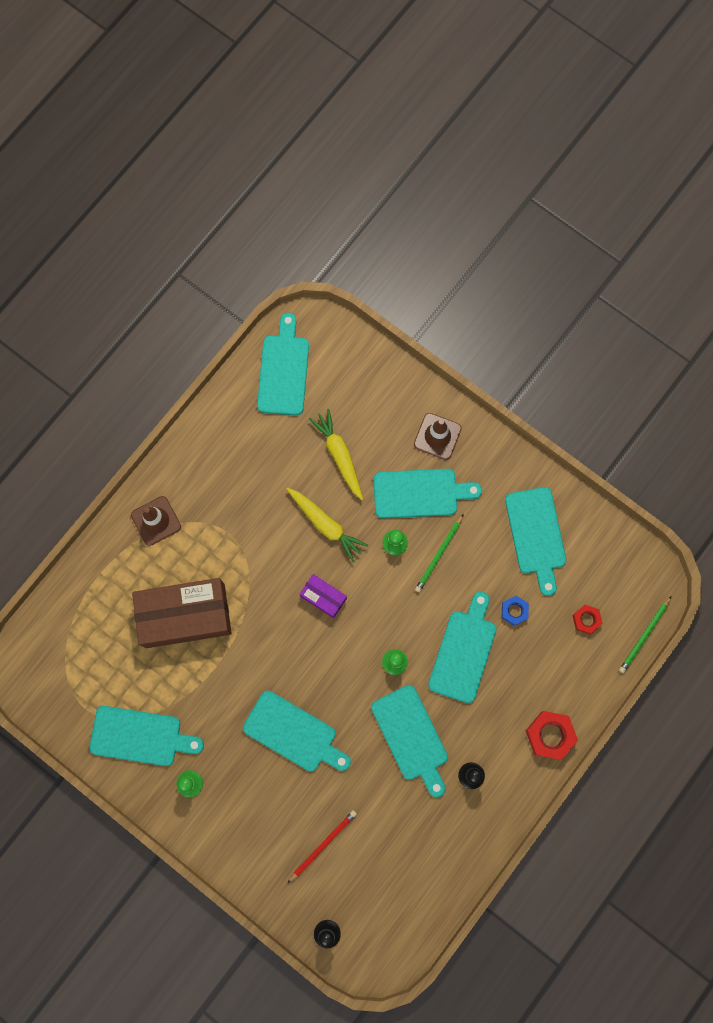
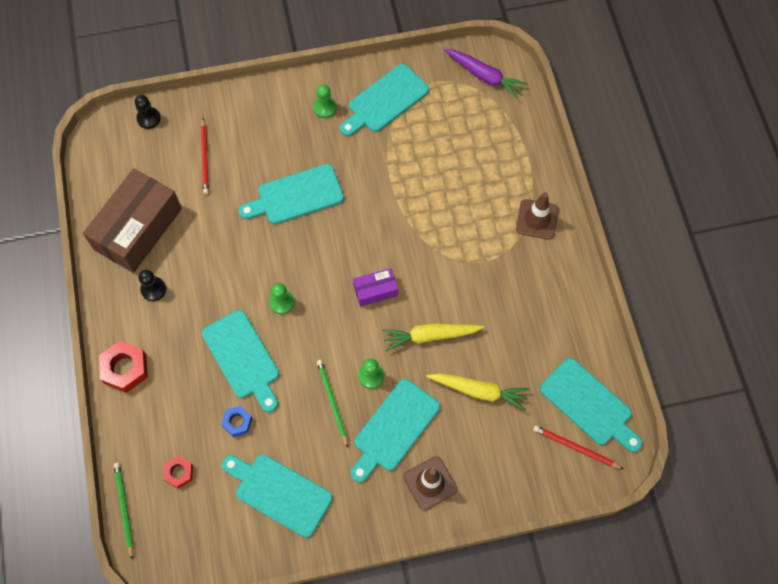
camera: 130 degrees right, 10 degrees down
(46, 670) = (484, 76): none -> purple carrot
(185, 615) = (446, 188): brown box -> brown box (138, 229)
(325, 357) = (575, 448): none -> red pencil
(411, 737) = (219, 271): turquoise cutting board -> none

